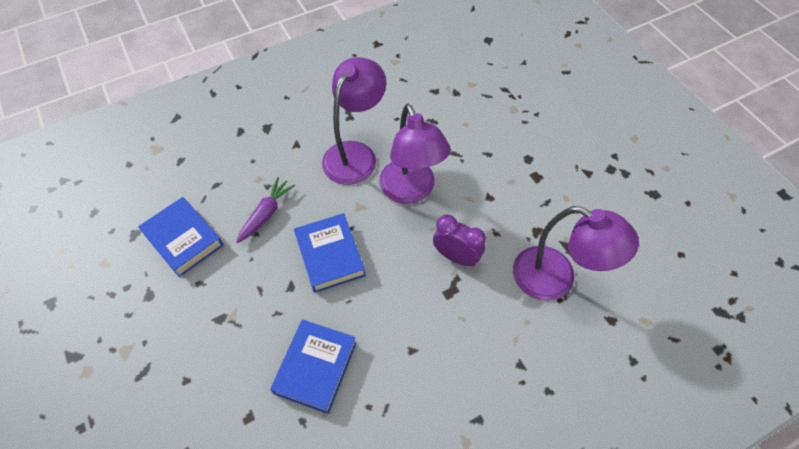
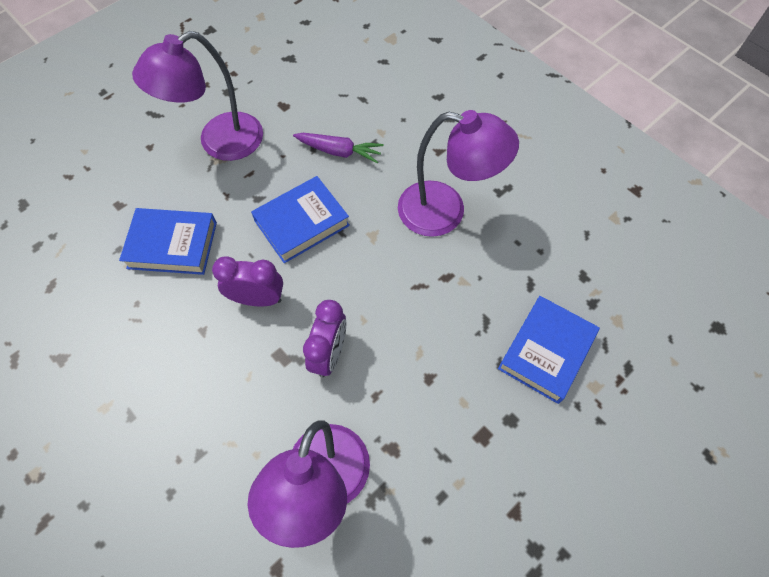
camera: 75 degrees right, 5 degrees up
(183, 239) = (292, 95): blue book -> blue book (546, 351)
(393, 301) = (257, 299): none -> purple clock
(411, 191) = (410, 284): purple lamp -> purple lamp (219, 143)

